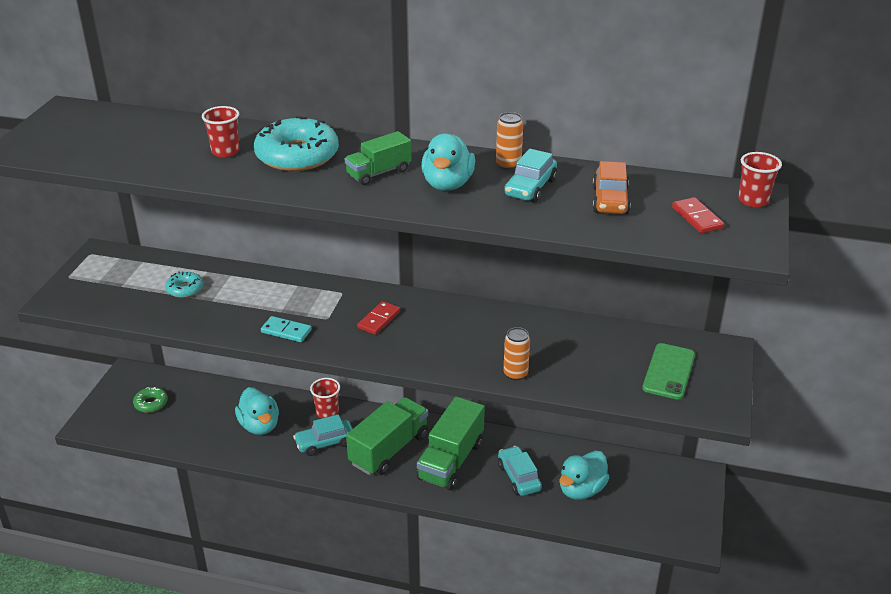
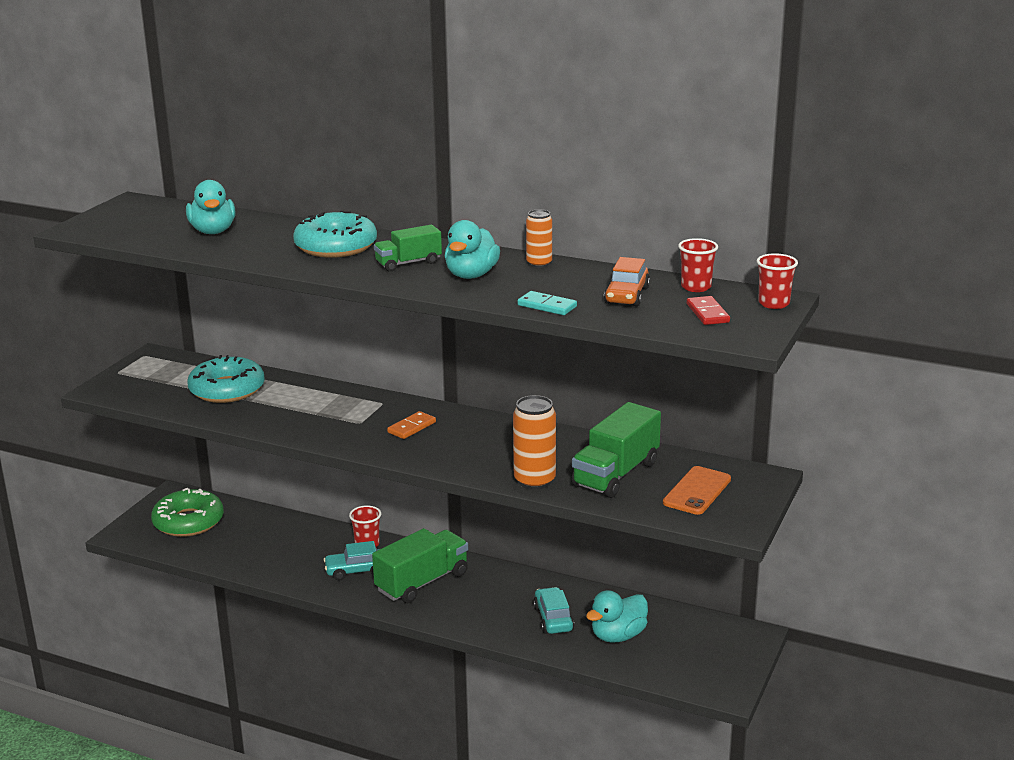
camera: 10 degrees right, 10 degrees down
(151, 403) = (188, 522): green donut -> green donut, size x1.99
(185, 289) = (227, 389): turquoise donut -> turquoise donut, size x1.99
(225, 151) = (269, 240): red cup -> red cup (696, 287)
(259, 426) = (293, 550): turquoise duck -> turquoise duck (213, 231)
(286, 331) = (315, 430): turquoise domino -> turquoise domino (547, 306)
(379, 320) = (411, 427): red domino -> orange domino
(451, 461) = (485, 598): green truck -> green truck (616, 474)
(515, 374) = (534, 481): orange can -> orange can, size x1.62
(530, 188) = (552, 282): turquoise car -> none
(669, 371) = (697, 491): green phone -> orange phone

